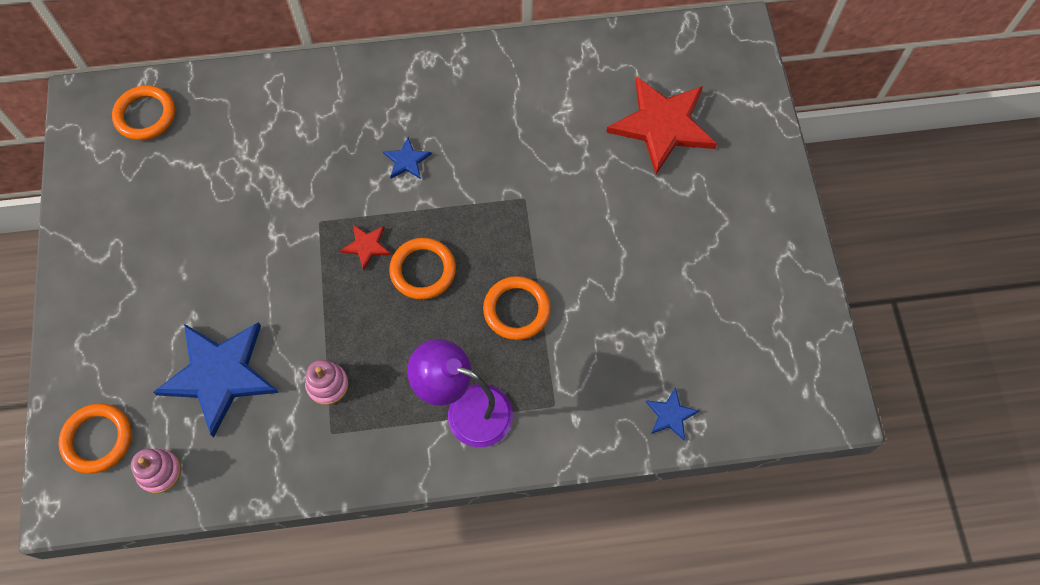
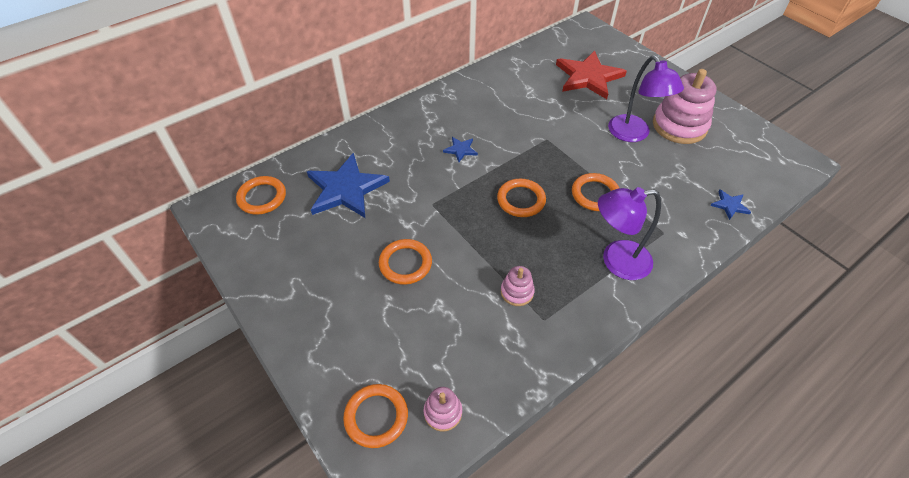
camera: 30 degrees left, 15 degrees down
(219, 375) = (437, 324): blue star -> blue star (346, 189)
(237, 284) = (405, 263): none -> orange ring
(366, 246) = (474, 203): red star -> none
(642, 249) = (633, 134): none -> purple lamp
(716, 267) = (679, 126): none -> pink stacking toy

